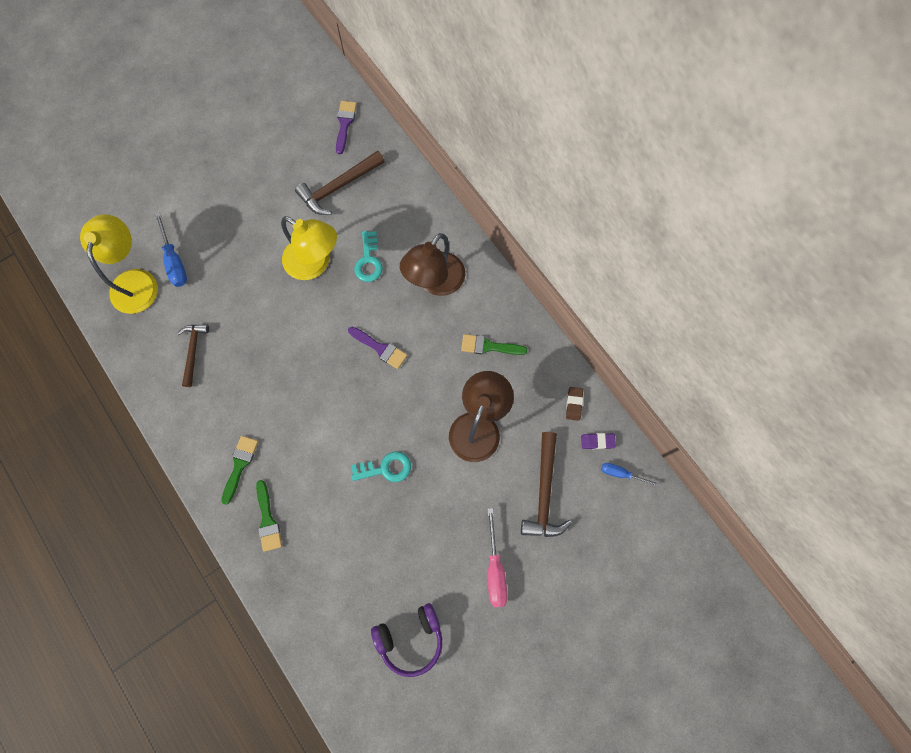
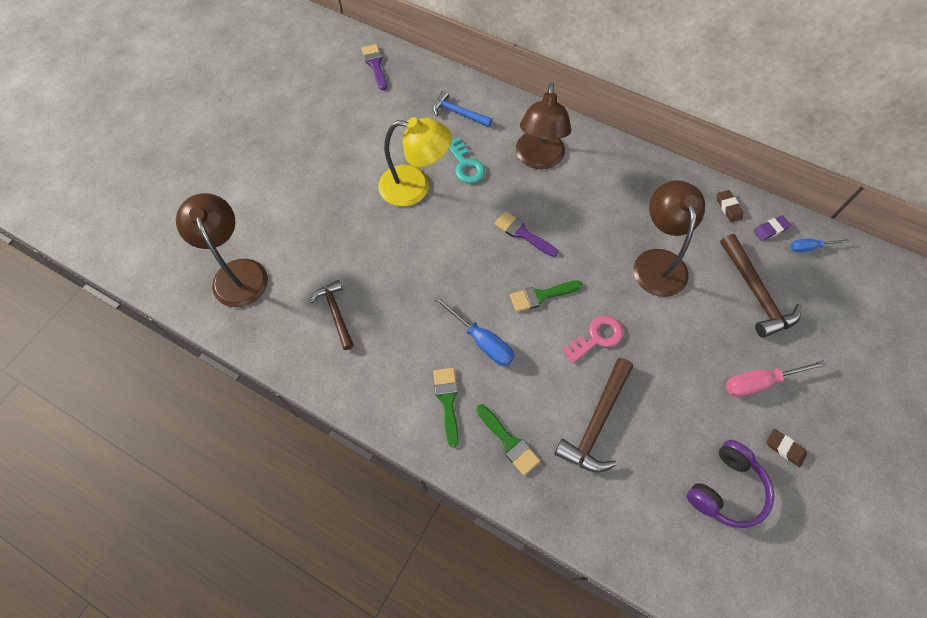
camera: 25 degrees left, 10 degrees down
(135, 281) = (237, 273): yellow lamp -> brown lamp
(174, 261) = (270, 238): blue screwdriver -> blue screwdriver (481, 341)
(338, 187) = (399, 116): brown hammer -> brown hammer (596, 422)
(380, 348) = (523, 234): purple brush -> purple brush turned 150 degrees counterclockwise
(386, 468) = (596, 337): turquoise key -> pink key
(391, 205) = (458, 113): none -> blue hammer
(478, 631) = (784, 448): none -> brown eraser
(489, 346) = (622, 191): green brush -> green brush (541, 295)
(495, 569) = (760, 382): pink screwdriver -> pink screwdriver turned 105 degrees clockwise

